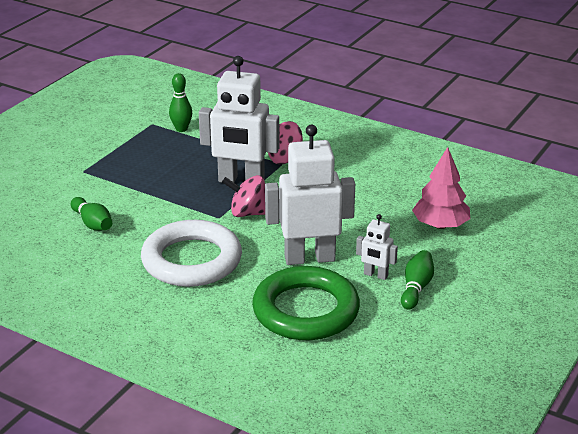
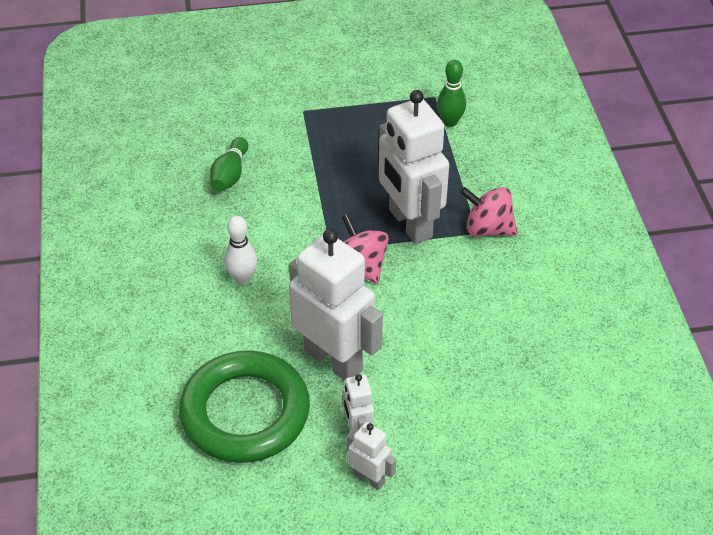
camera: 50 degrees right, 15 degrees up
(192, 260) = (242, 278): white ring -> white bowling pin
(416, 288) = (369, 478): green bowling pin -> white robot
(440, 225) = (507, 431): pink tree -> none

